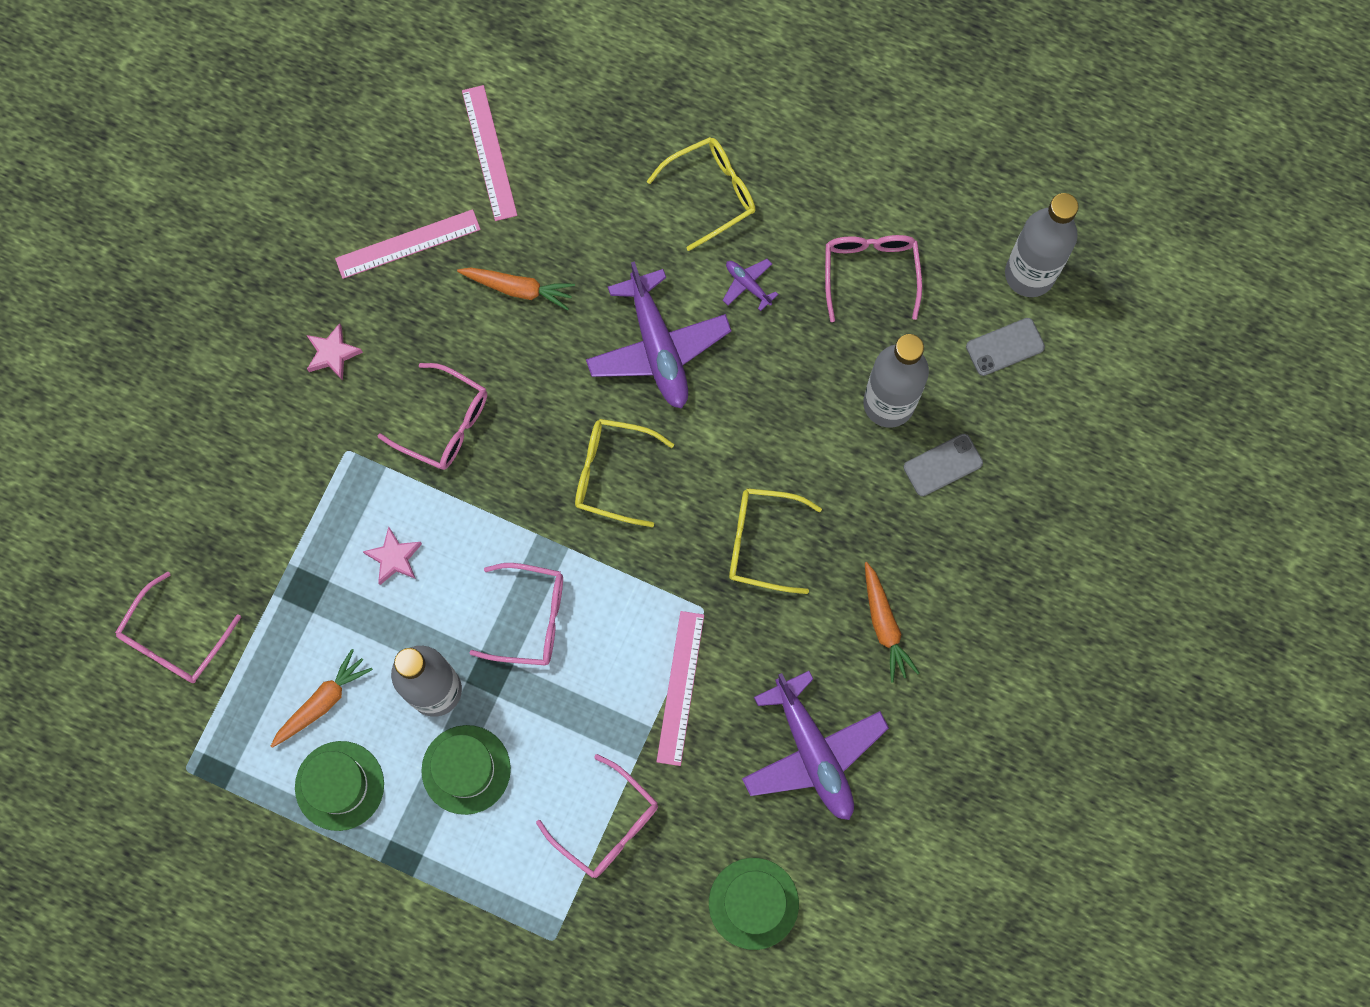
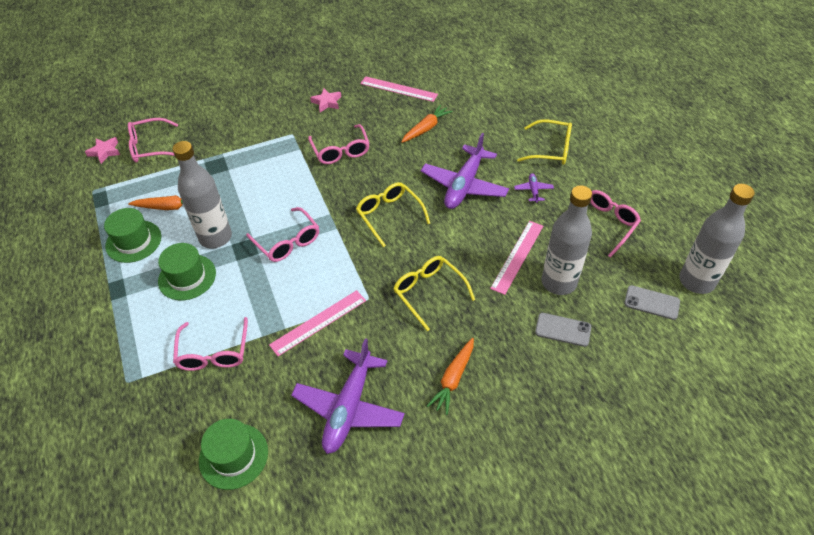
camera: 45 degrees right, 25 degrees down
(394, 558) = (262, 180): pink star -> pink star (105, 152)
(489, 152) = (466, 82): pink ruler -> pink ruler (517, 256)
(518, 289) = (426, 128): orange carrot -> orange carrot turned 105 degrees counterclockwise

